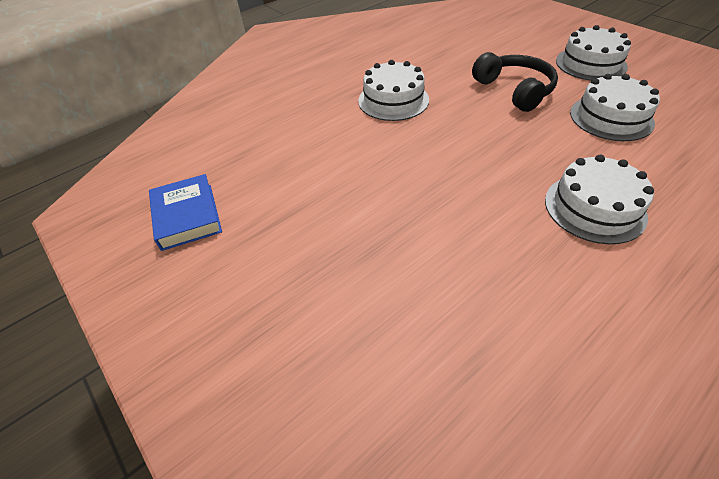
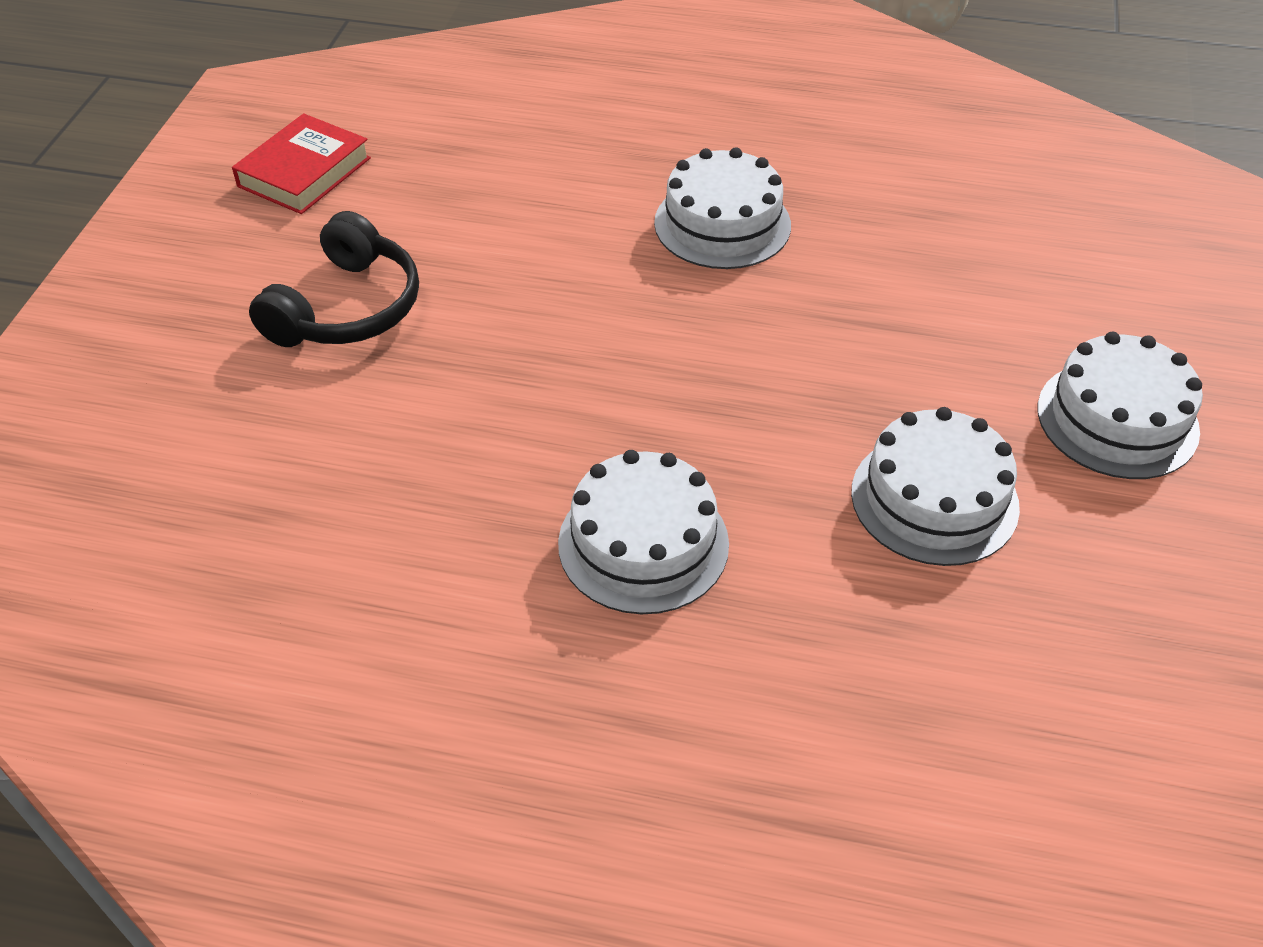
camera: 50 degrees right, 0 degrees up
(187, 216) = (304, 172): blue book -> red book
(514, 90) = (900, 348): black headphones -> black headphones (346, 308)

